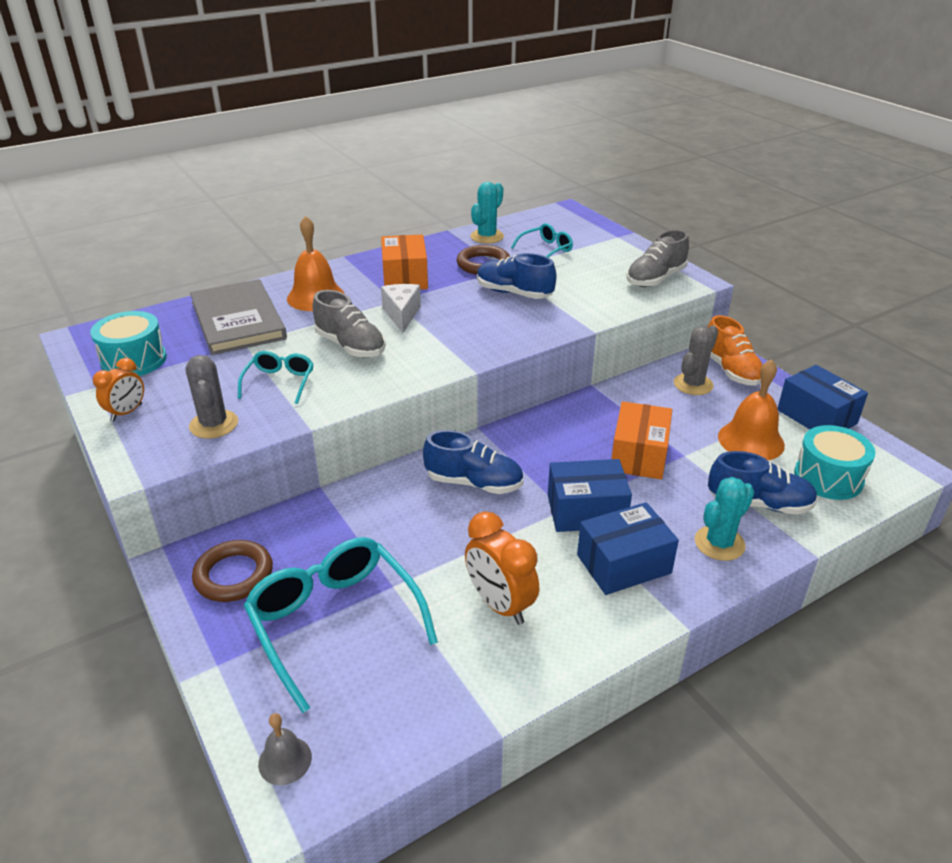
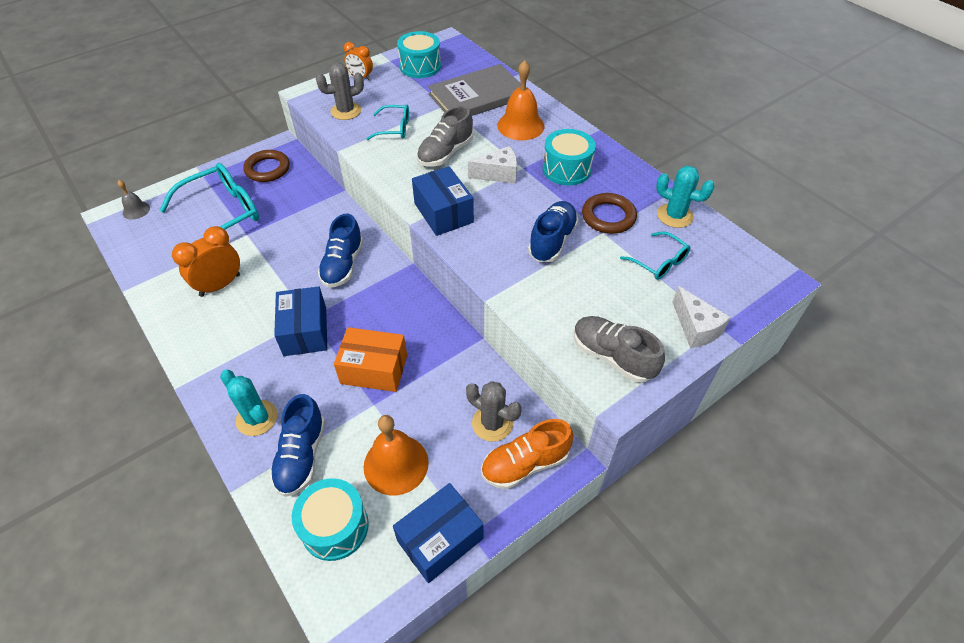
camera: 85 degrees right, 15 degrees up
(405, 278) = (566, 169): orange box -> turquoise drum
(620, 245) = (695, 328): none -> white cheese
(623, 564) = (244, 352): blue box -> blue box (443, 213)

